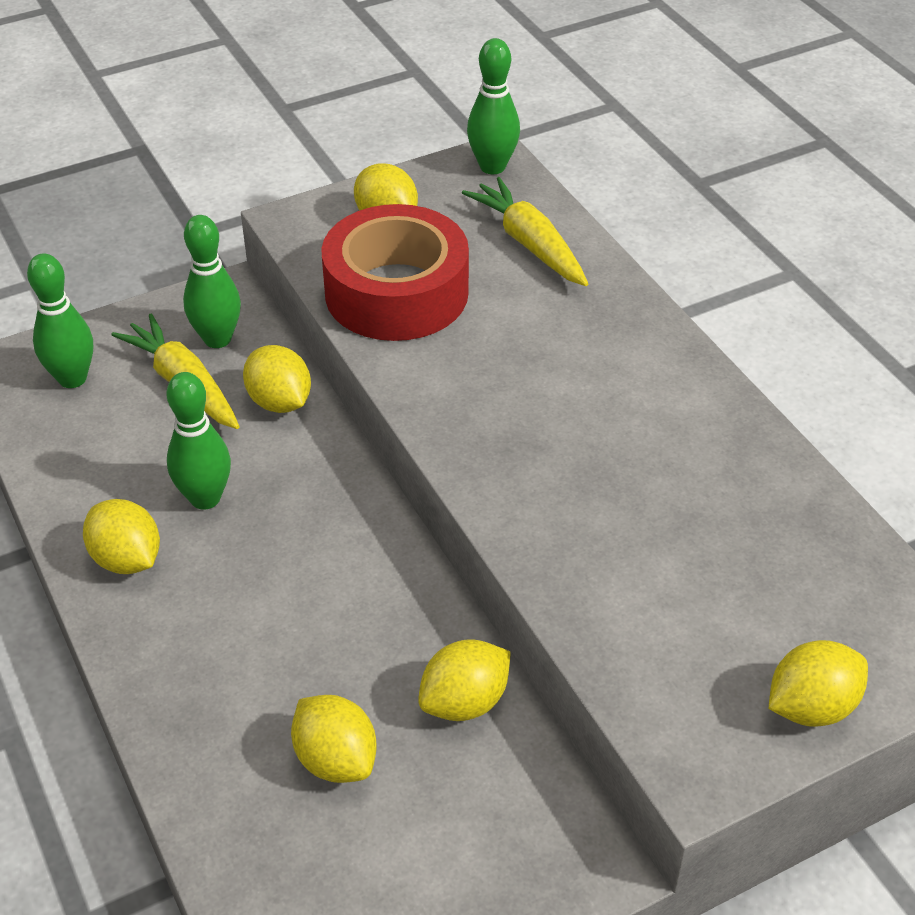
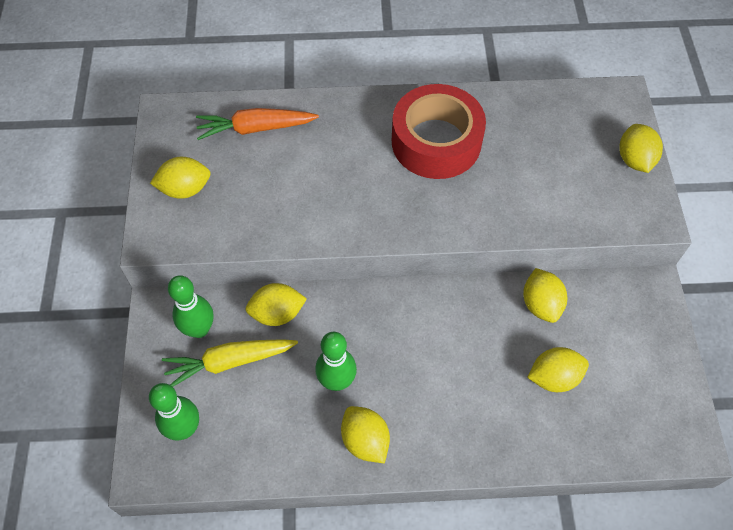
camera: 65 degrees left, 15 degrees up
(127, 559) = (365, 440): yellow lemon -> yellow lemon turned 75 degrees clockwise
(396, 292) = (258, 210): red tape -> red tape (436, 142)
(492, 167) = (172, 116): green bowling pin -> none
(529, 243) = (255, 128): yellow carrot -> orange carrot

